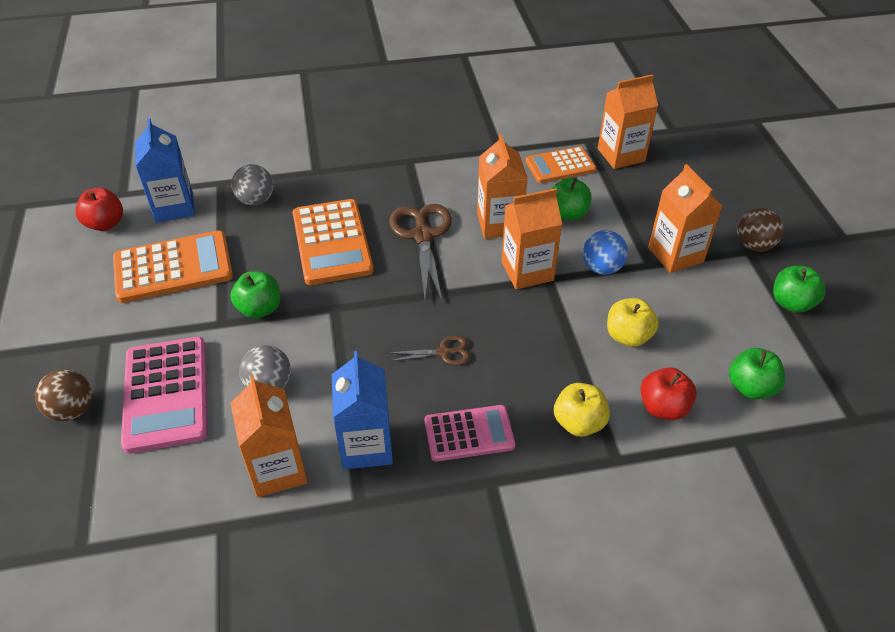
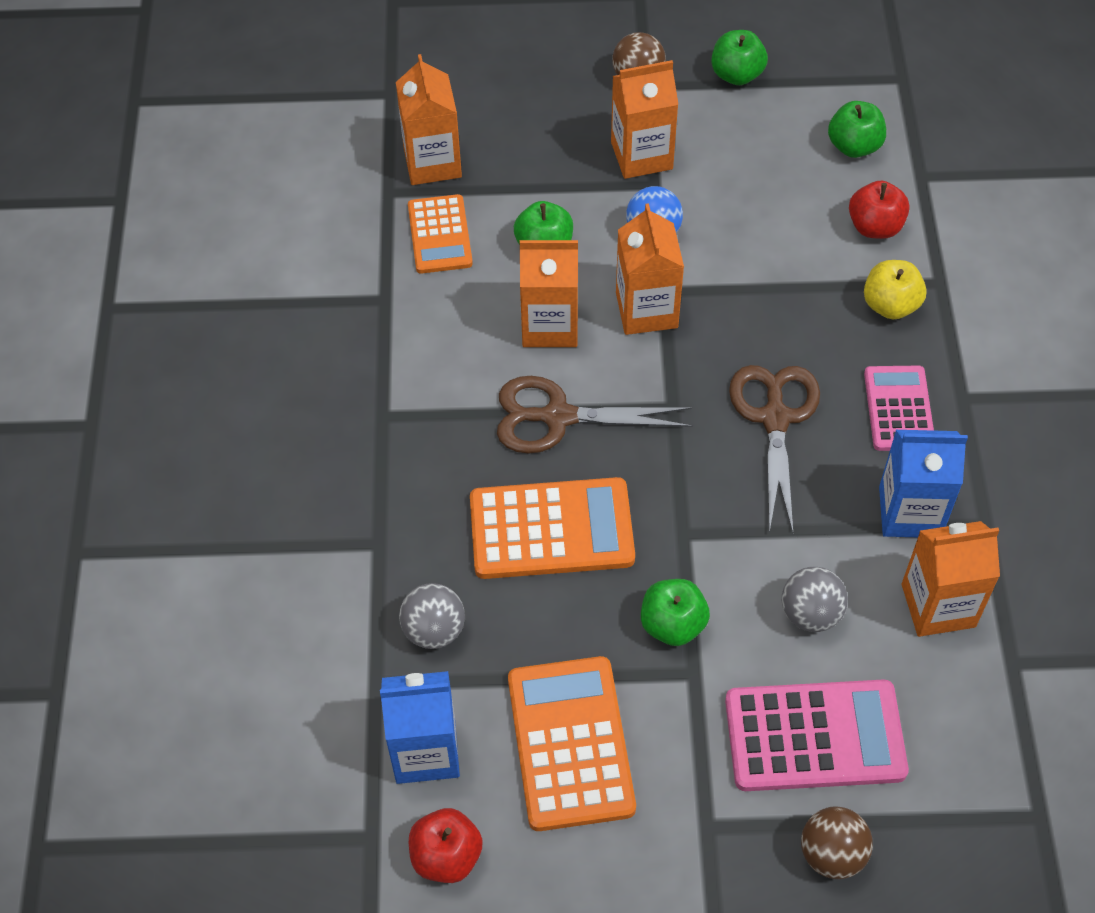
camera: 80 degrees left, 10 degrees up
(444, 352) = (775, 418): brown scissors -> brown scissors, size x1.93
(628, 336) = (769, 233): yellow apple -> none

